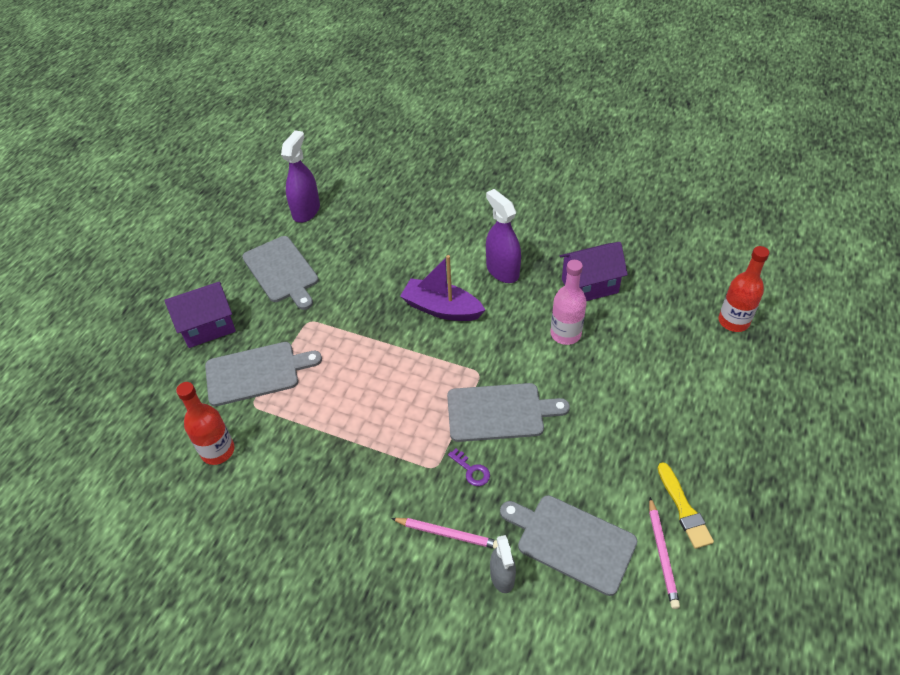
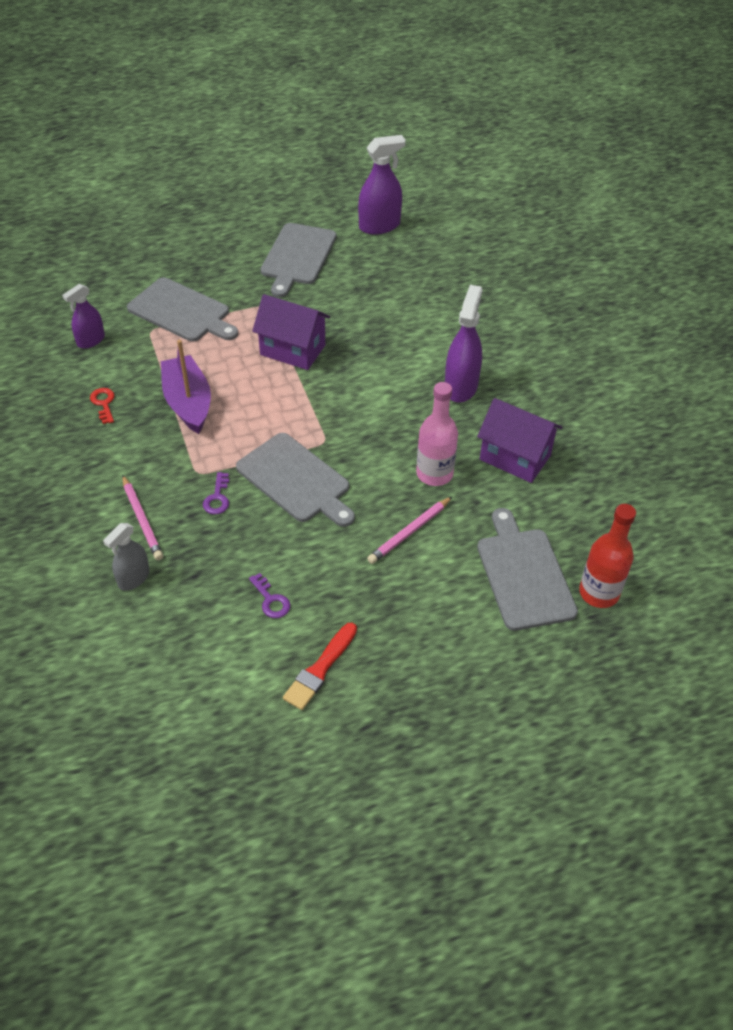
camera: 45 degrees right, 0 degrees up
(208, 327) = (196, 257): purple house -> purple house (293, 350)
(218, 451) = (91, 340): red bottle -> purple spray bottle
(298, 485) = (104, 403): none -> red key
(441, 309) = (369, 375): purple boat -> purple boat (188, 402)
(572, 542) = (209, 606): grey cutting board -> grey cutting board (524, 574)
(598, 499) = (271, 600): none -> purple key
(662, 554) = (255, 678): pink pencil -> pink pencil (409, 532)
(684, 509) = (320, 669): yellow brush -> red brush

